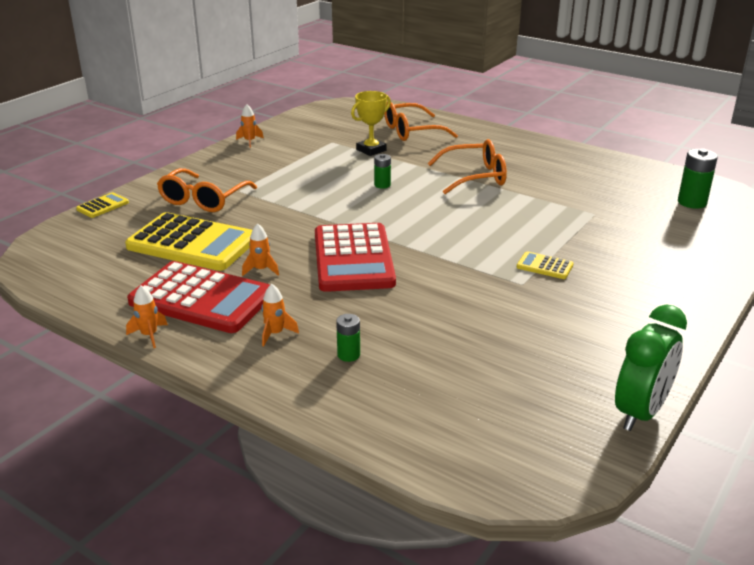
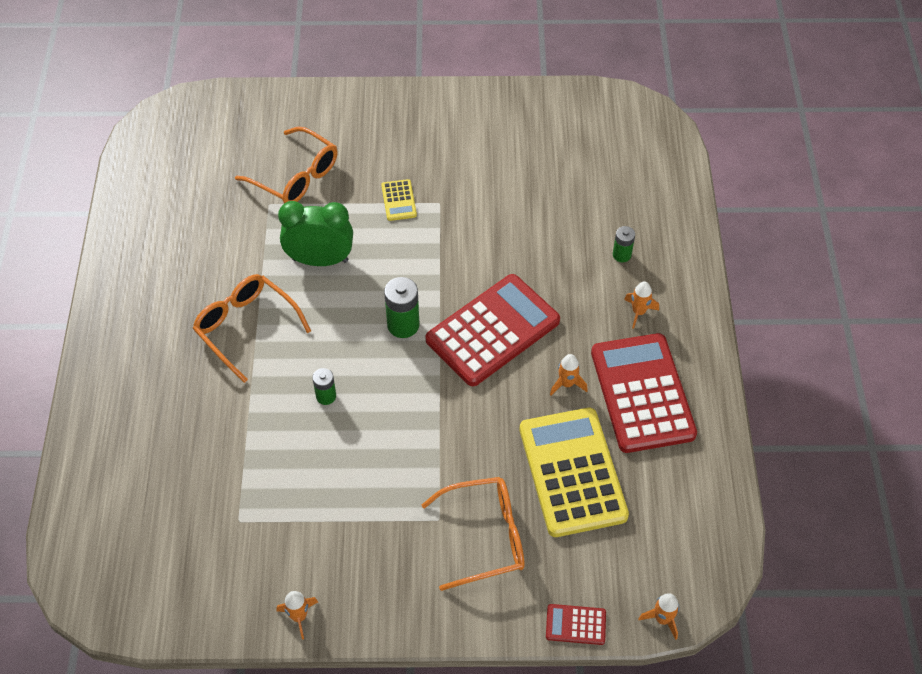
camera: 125 degrees left, 25 degrees up
(103, 206) = (575, 625): yellow calculator -> red calculator
(149, 335) = (714, 389): orange rocket -> orange rocket (662, 619)
(371, 150) = (236, 463): yellow trophy -> none
(411, 131) = (146, 456): orange glasses -> orange glasses (296, 176)
(640, 412) = (545, 92): green clock -> green clock (320, 260)
(692, 202) = (192, 147): green battery -> green battery (403, 325)

